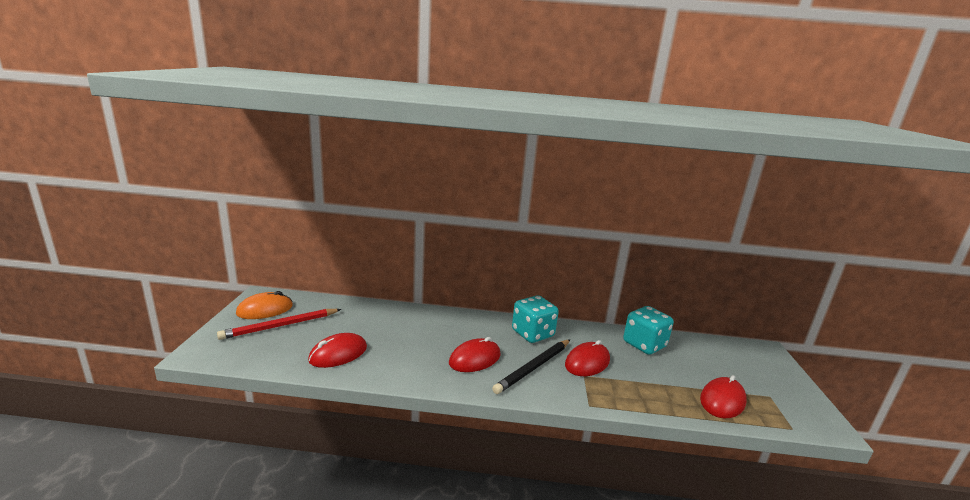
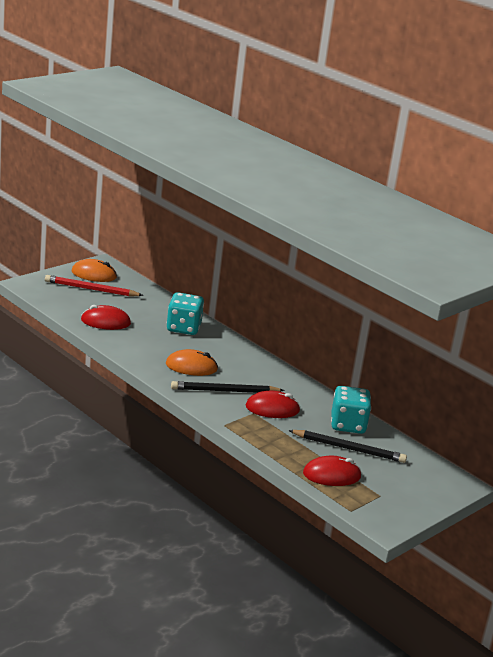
camera: 40 degrees right, 5 degrees up
(475, 359) = (191, 367): red mouse -> orange mouse
(532, 333) = (265, 375): turquoise dice -> turquoise dice (183, 328)
(682, 366) = (348, 449): none -> black pencil

